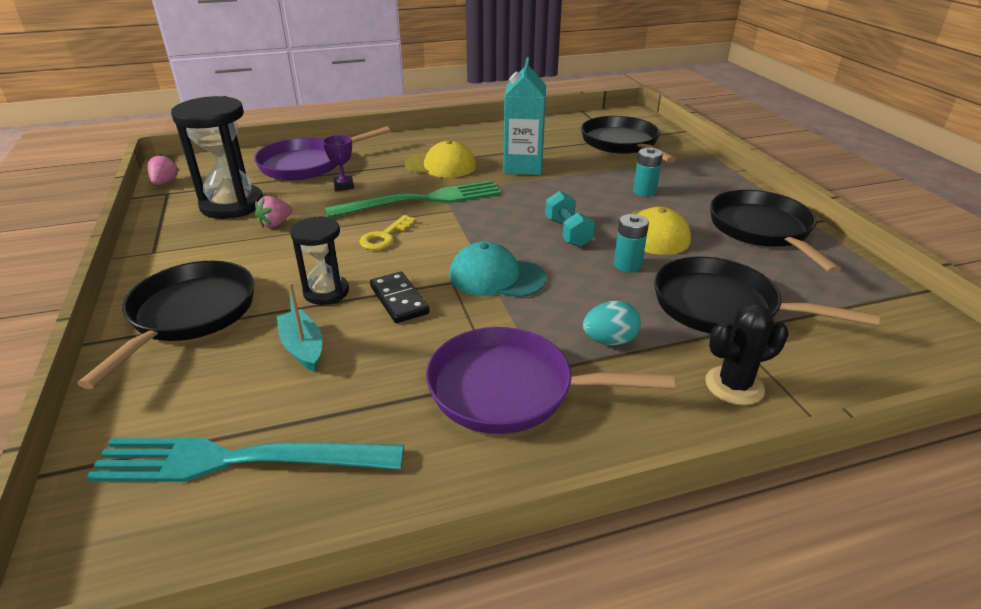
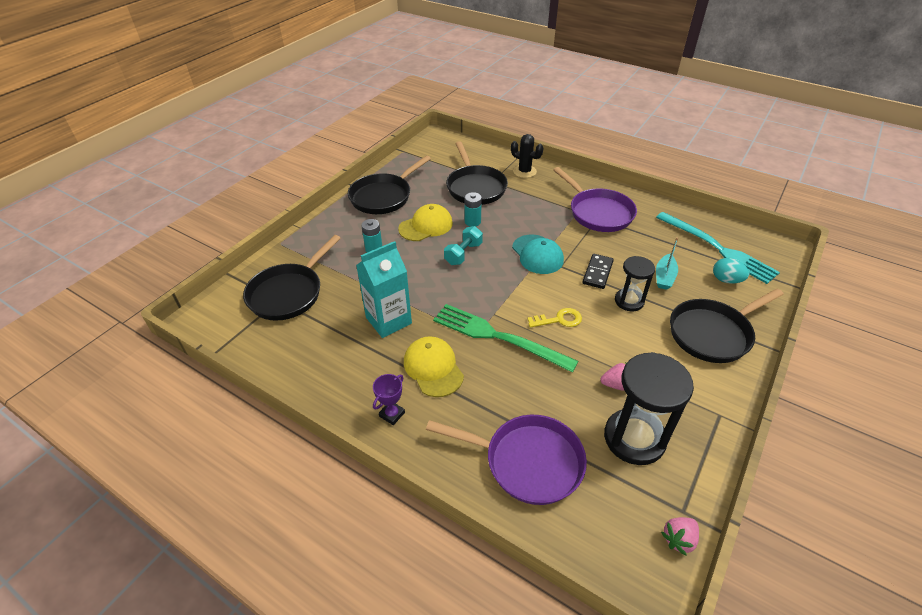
camera: 130 degrees left, 10 degrees up
(343, 186) = (530, 398): purple trophy -> purple trophy (392, 414)
(609, 341) = (538, 204): turquoise egg -> turquoise egg (726, 280)

